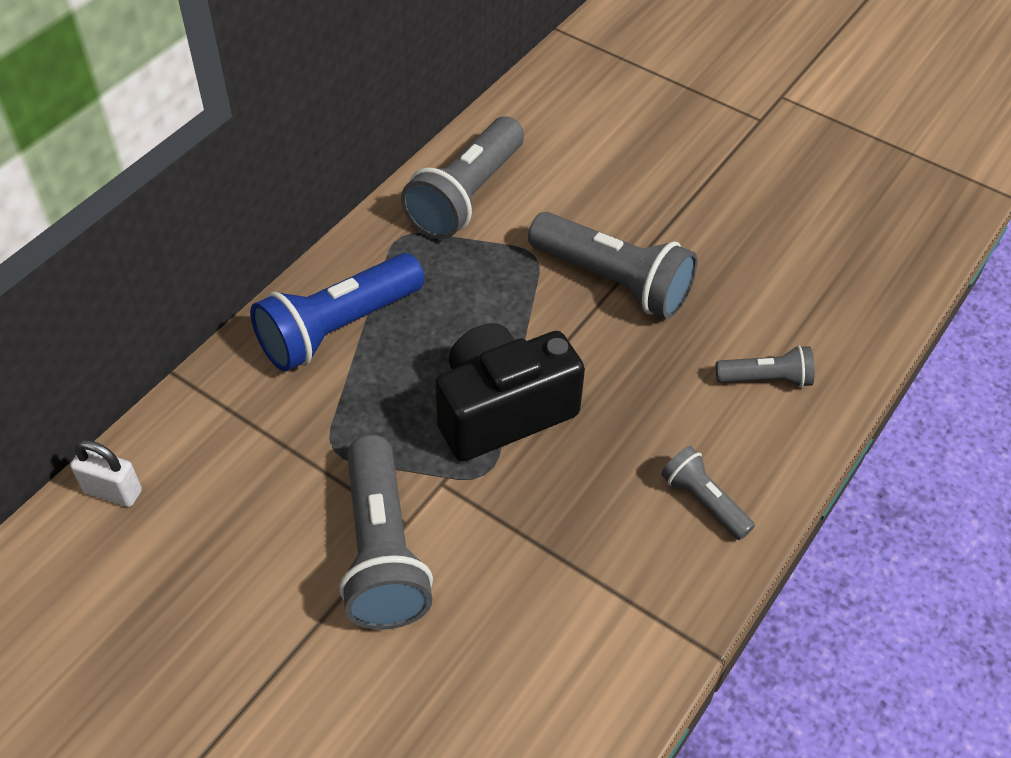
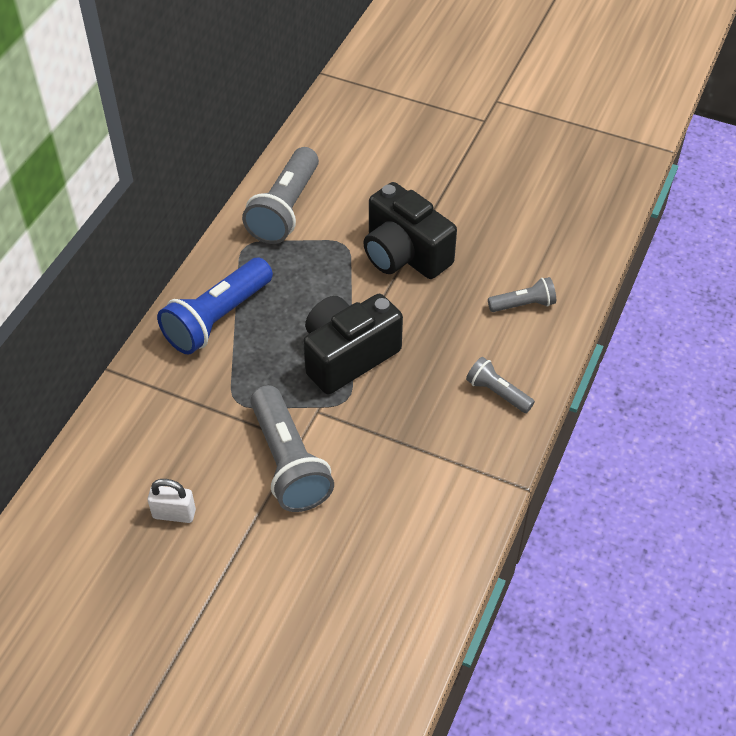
camera: 10 degrees left, 0 degrees up
(113, 491) = (89, 456): white padlock -> white padlock (174, 514)
(613, 281) = (404, 254): grey flashlight -> black camera

